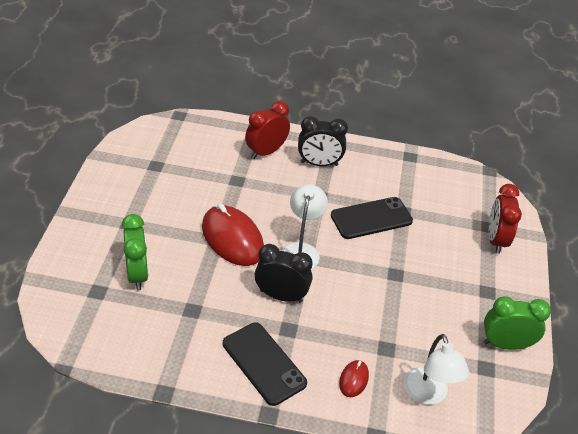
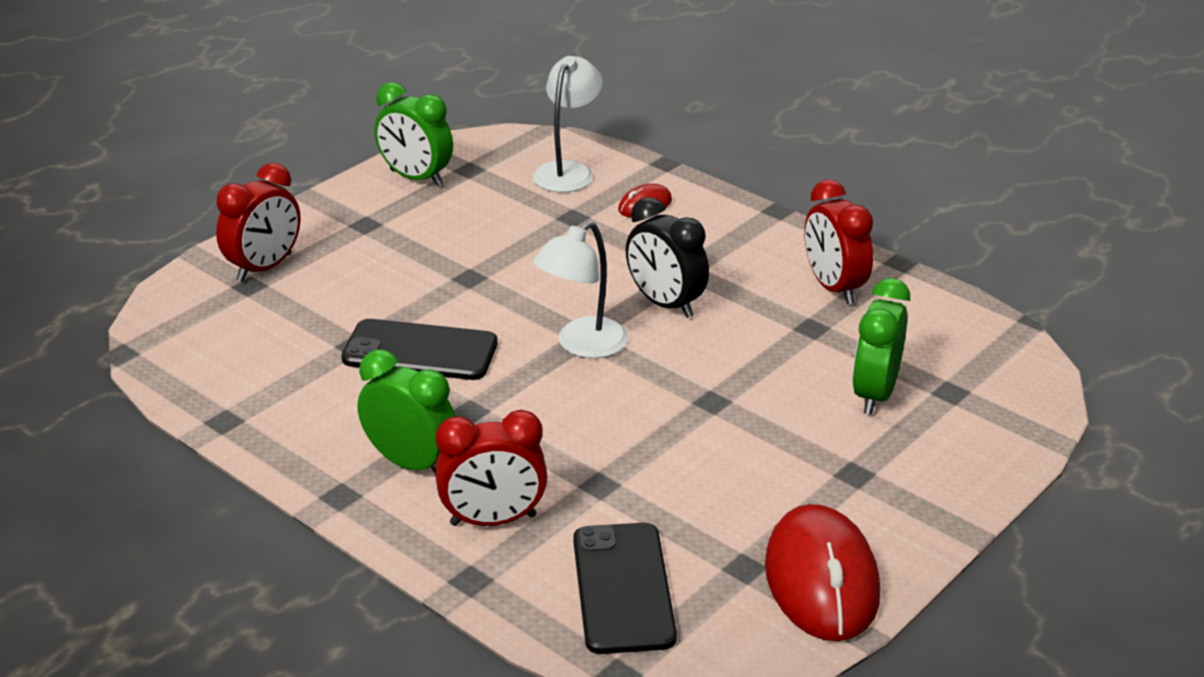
camera: 145 degrees left, 10 degrees down
(195, 349) = (833, 288): none -> red clock
(232, 239) = (683, 394): red mouse -> red mouse (821, 580)
(264, 363) = (748, 249): black phone -> black phone (623, 588)
(319, 163) = (411, 463): black clock -> green clock

